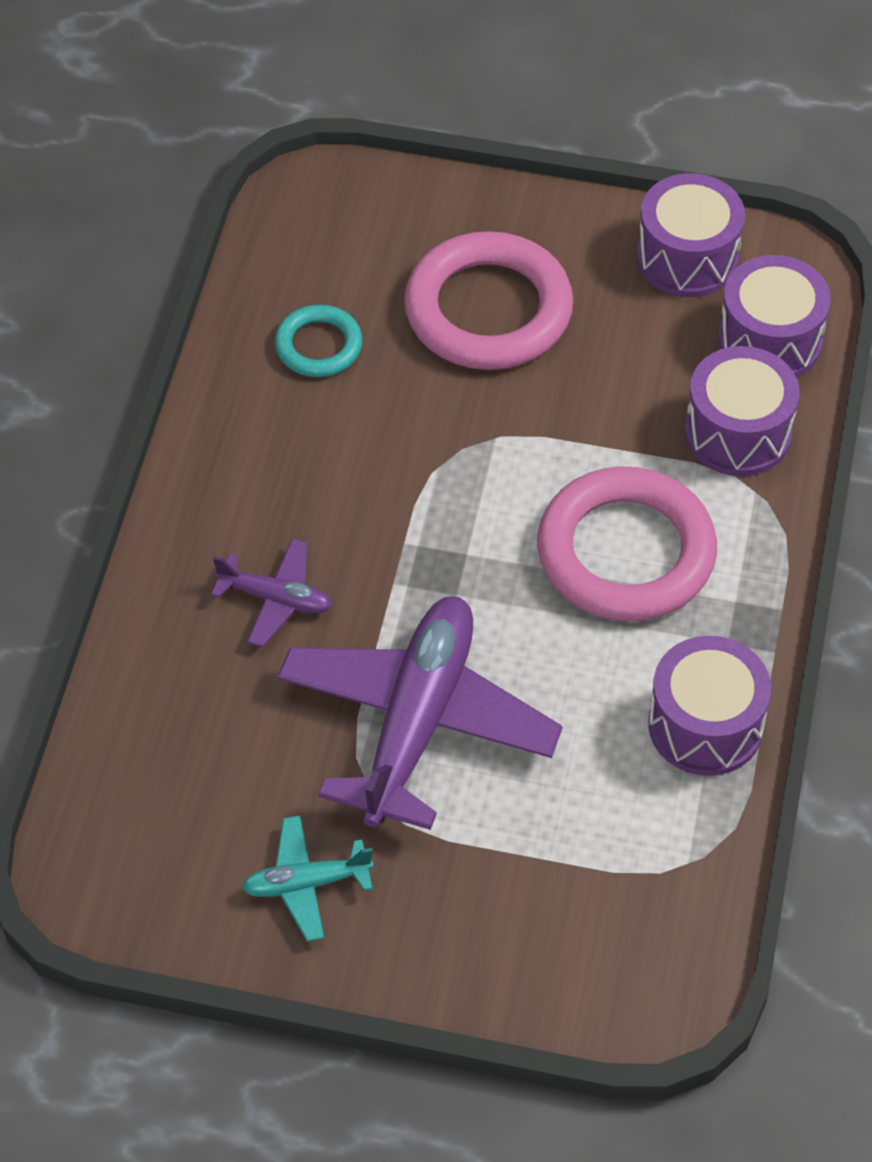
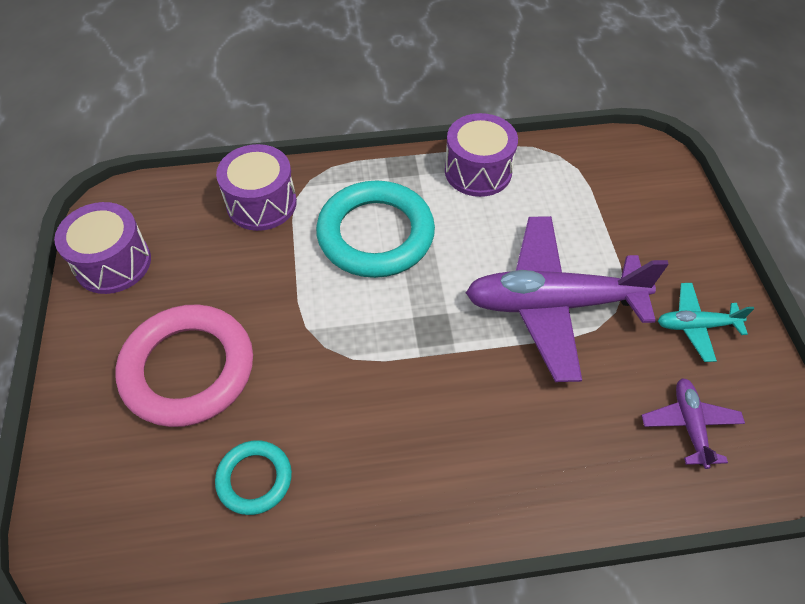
camera: 110 degrees left, 0 degrees up
(275, 599) = (503, 421): purple plane -> purple plane (689, 425)
(306, 883) = (696, 326): turquoise plane -> turquoise plane turned 120 degrees clockwise
(626, 552) = (375, 234): pink ring -> turquoise ring
(769, 340) = (180, 204): purple drum -> none

